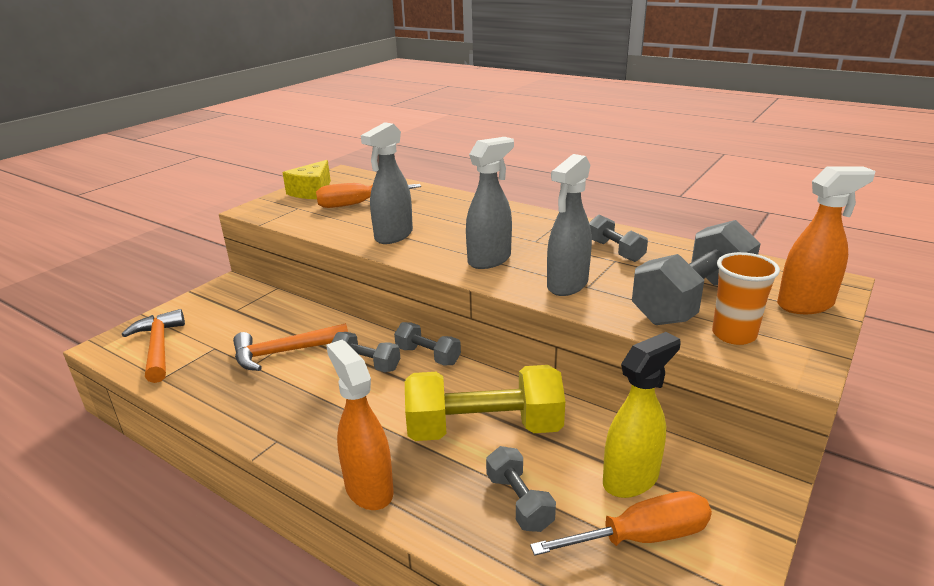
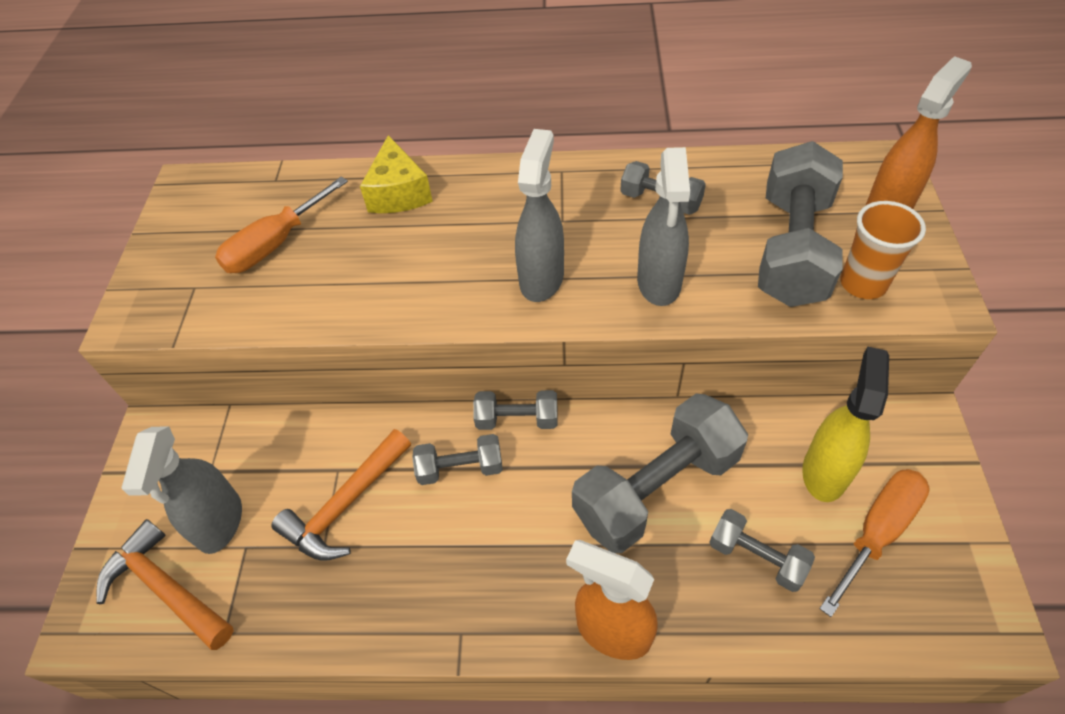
camera: 30 degrees left, 25 degrees up
(312, 191) = (181, 243): yellow cheese -> yellow cheese (398, 193)
(393, 236) = (386, 287): grey spray bottle -> grey spray bottle (220, 523)
(484, 429) = (656, 488): yellow dumbbell -> grey dumbbell

